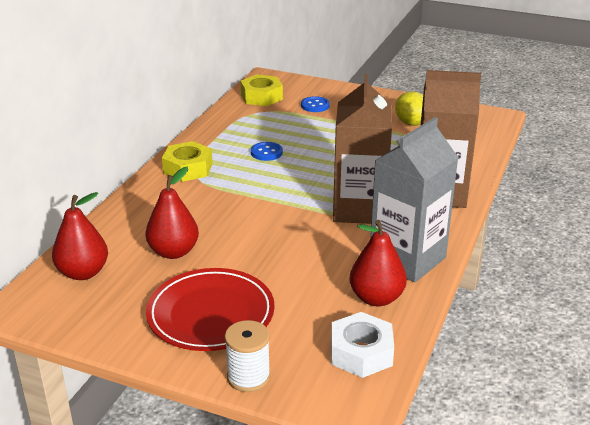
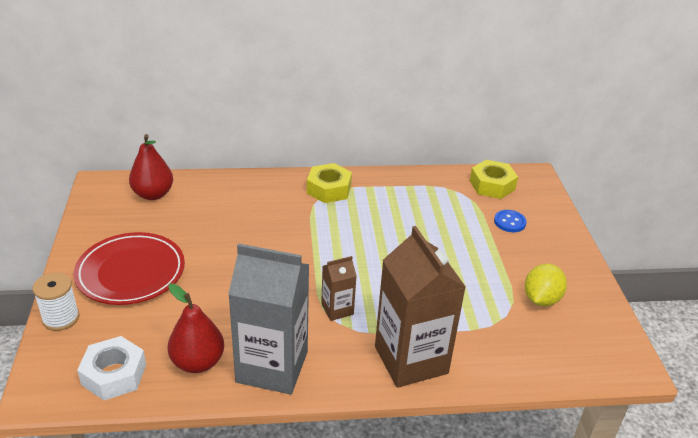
camera: 60 degrees right, 5 degrees up
(174, 252) = (203, 225): red pear -> none
(266, 152) = (391, 221): blue button -> none
(359, 209) = (337, 309): brown carton -> brown carton, size x0.48

